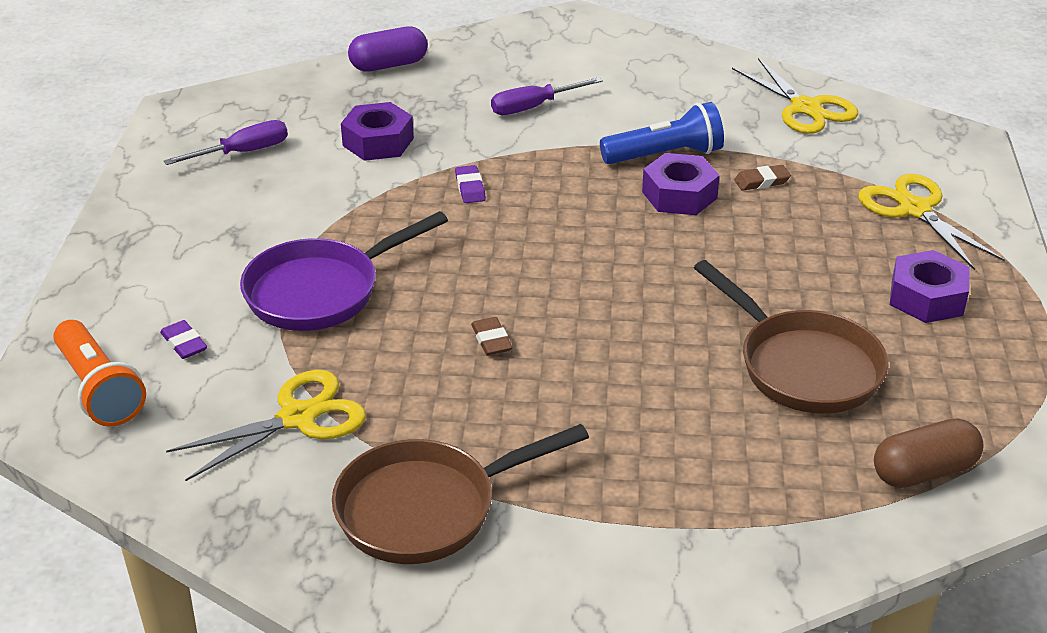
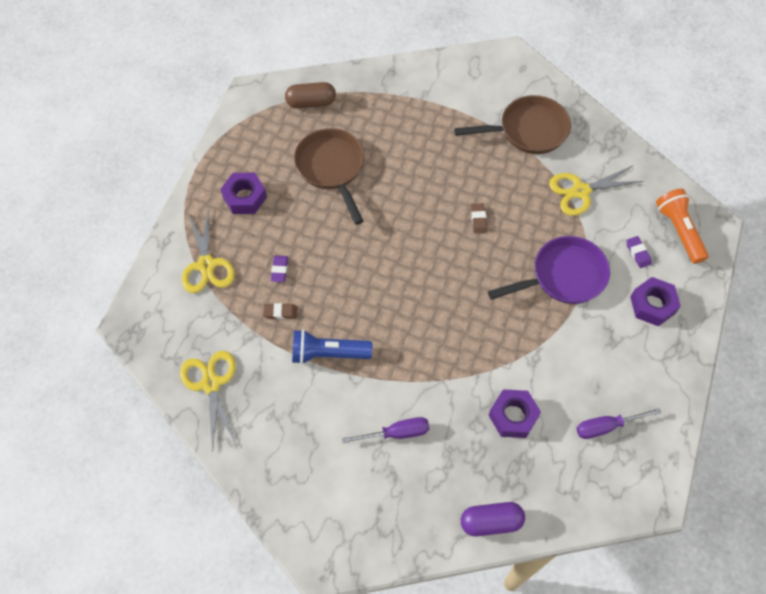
camera: 165 degrees left, 25 degrees up
(470, 188) = (461, 350): purple eraser -> purple eraser (279, 270)
(679, 195) = (336, 311): purple nut -> purple nut (652, 305)

